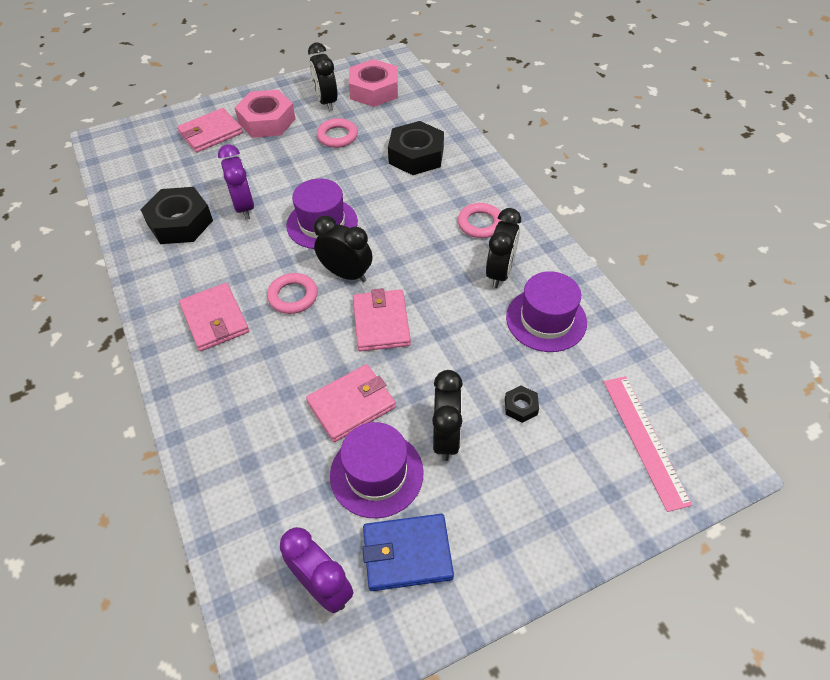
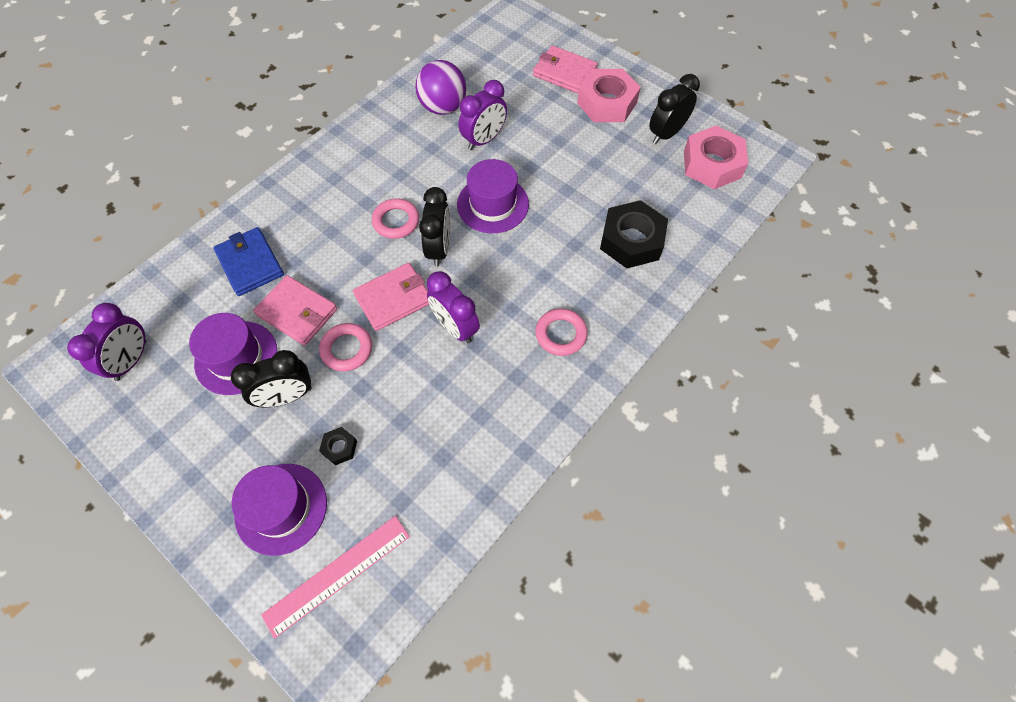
camera: 65 degrees right, 10 degrees up
(180, 223) = (443, 107): black nut -> purple ball
(215, 319) = (349, 181): pink wallet -> none
(337, 136) = (619, 165): pink ring -> pink ring (347, 349)
(407, 553) = (170, 407): blue wallet -> blue wallet (250, 263)
(437, 287) = (455, 327): none -> purple clock
(499, 273) = (499, 375): black clock -> none
(546, 319) = (455, 438): purple hat -> purple hat (281, 508)

